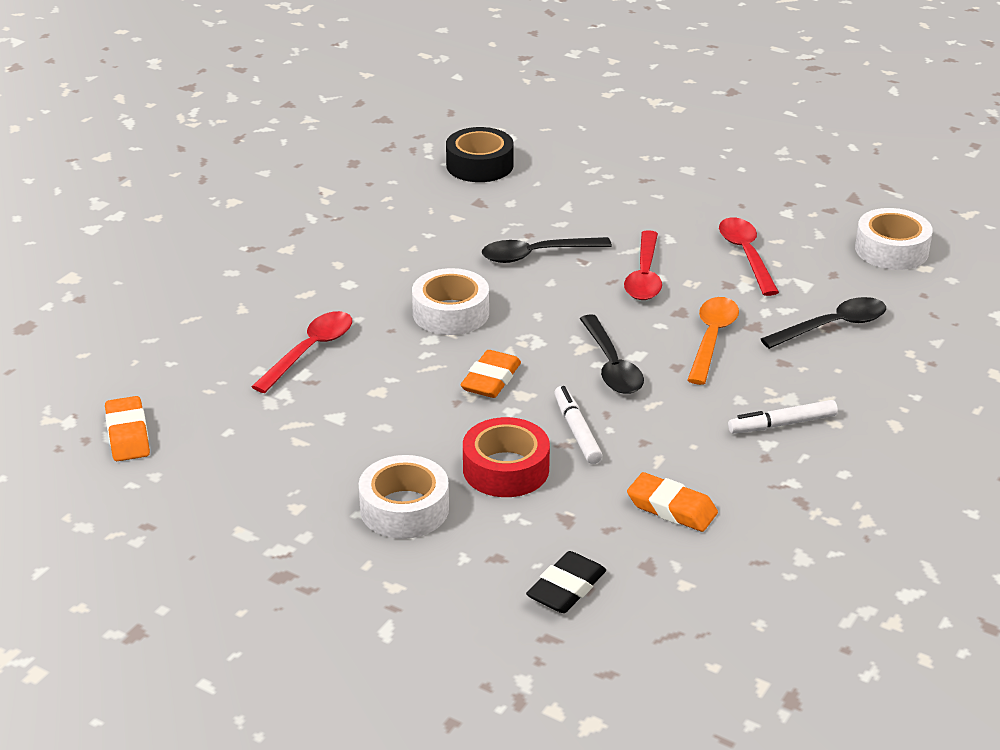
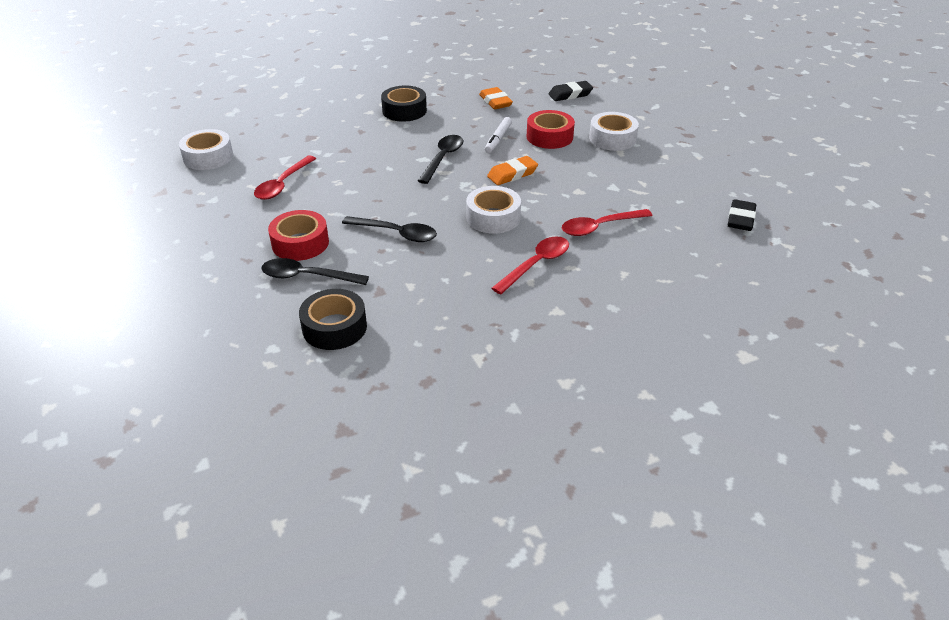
camera: 145 degrees left, 5 degrees up
(128, 434) = (740, 219): orange eraser -> black eraser
(619, 210) = (300, 243): none -> red tape
(644, 276) = (355, 195): red spoon -> red spoon (536, 265)
(711, 339) = (375, 152): orange spoon -> none
(782, 424) = (404, 111): white marker -> black tape
(832, 326) = (310, 136): black spoon -> black spoon (307, 277)

